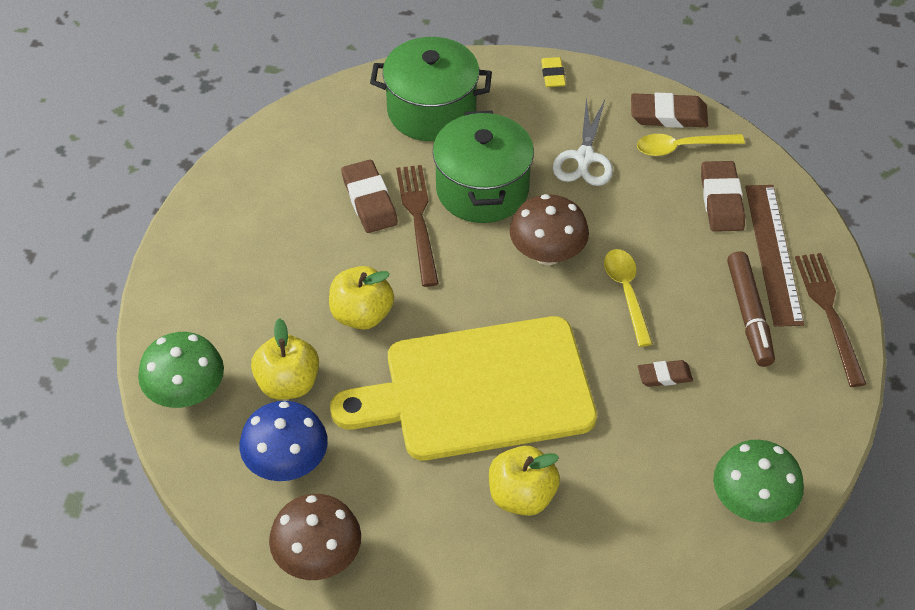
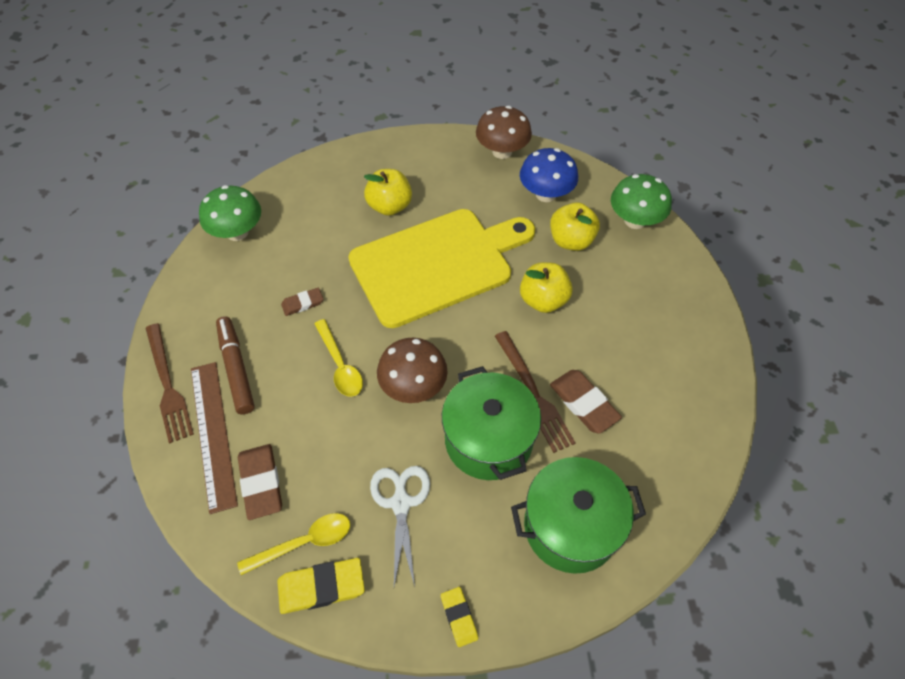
camera: 165 degrees right, 5 degrees up
(668, 115) = (321, 587): brown eraser -> yellow eraser

